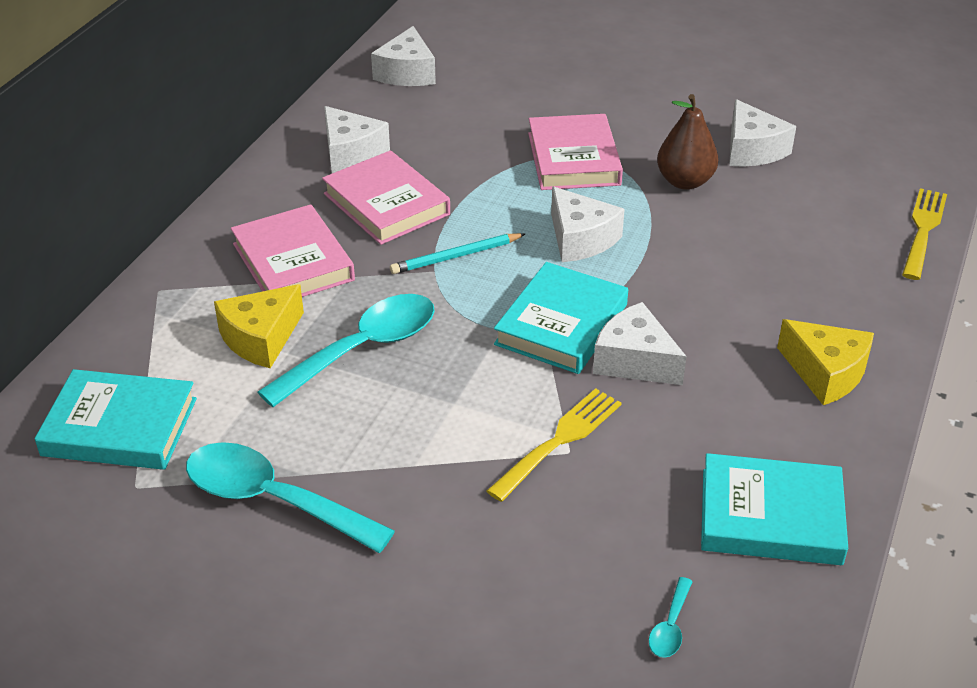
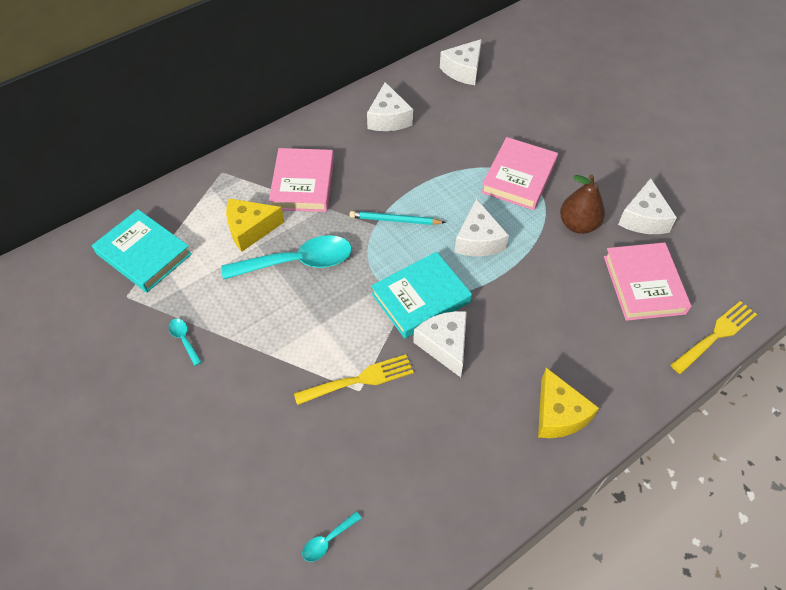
camera: 30 degrees right, 15 degrees up
(272, 500) = (184, 339): turquoise spoon -> turquoise spoon, size x0.42
(386, 204) = (382, 164): pink book -> pink book (644, 284)
(770, 517) = (442, 499): turquoise book -> none

